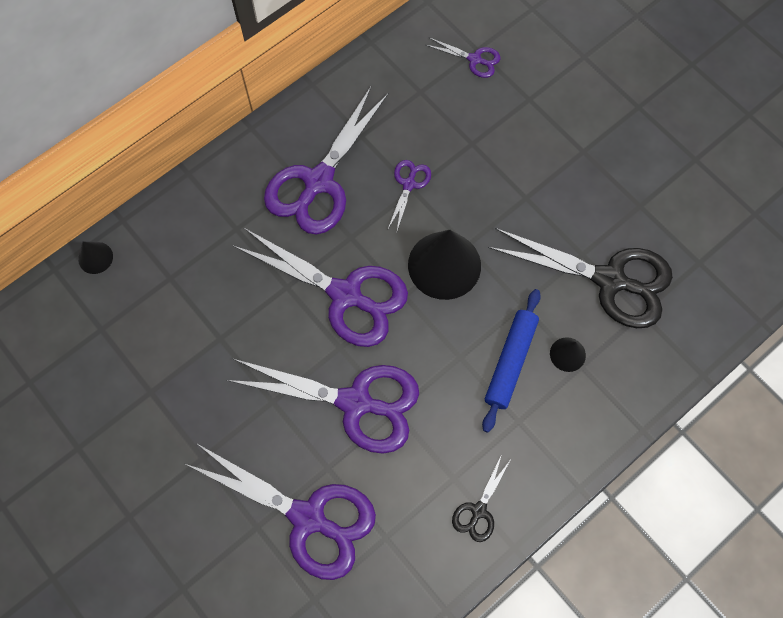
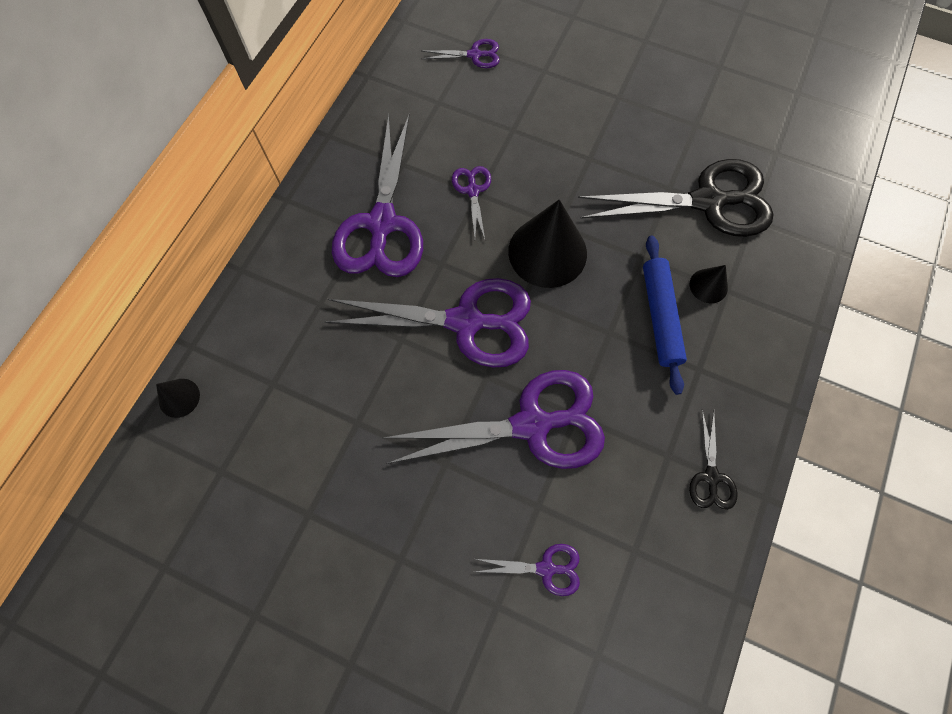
camera: 25 degrees left, 0 degrees up
(308, 518) = (546, 569): purple scissors -> purple scissors, size x0.45

